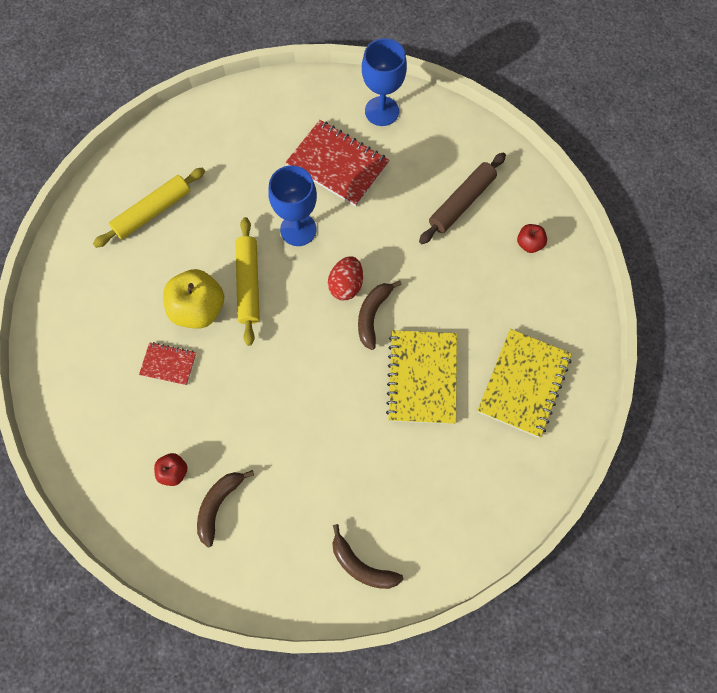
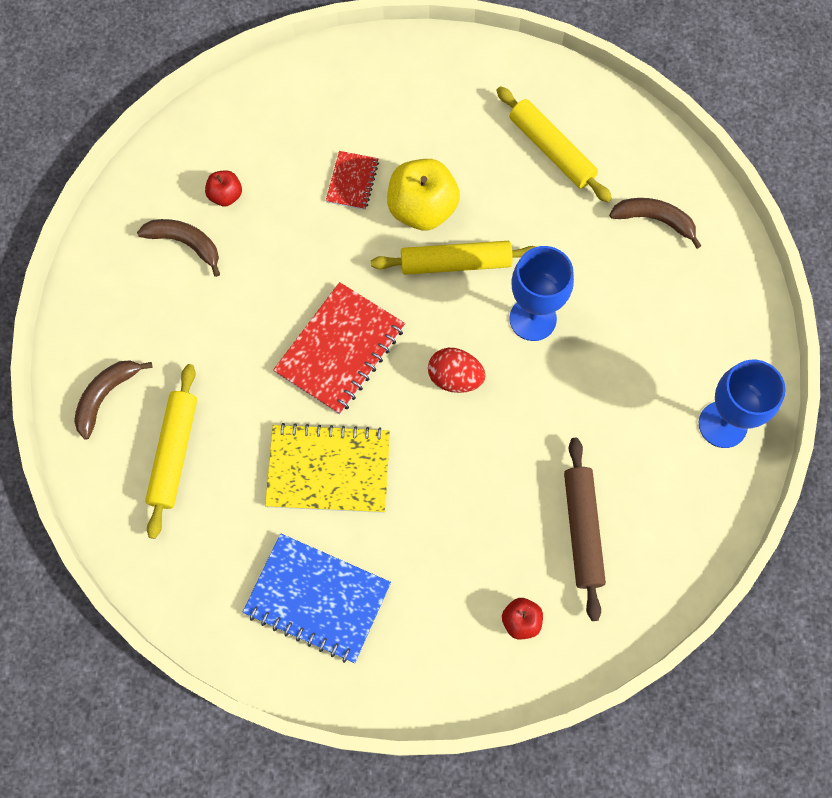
camera: 90 degrees right, 0 degrees up
(337, 165) = (632, 366): red notebook -> red notebook (340, 350)
(372, 315) = (413, 410): brown banana -> brown banana (654, 220)
(411, 502) = (174, 453): none -> yellow rolling pin
(461, 202) = (582, 530): brown rolling pin -> brown rolling pin turned 45 degrees clockwise
(523, 384) = (317, 599): yellow notebook -> blue notebook

